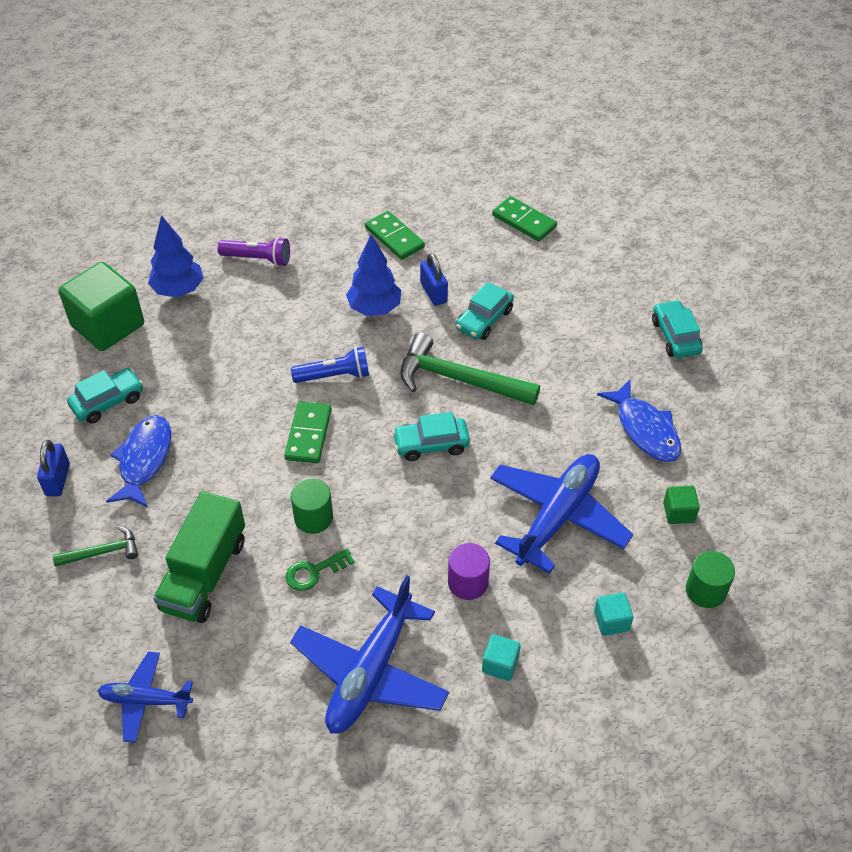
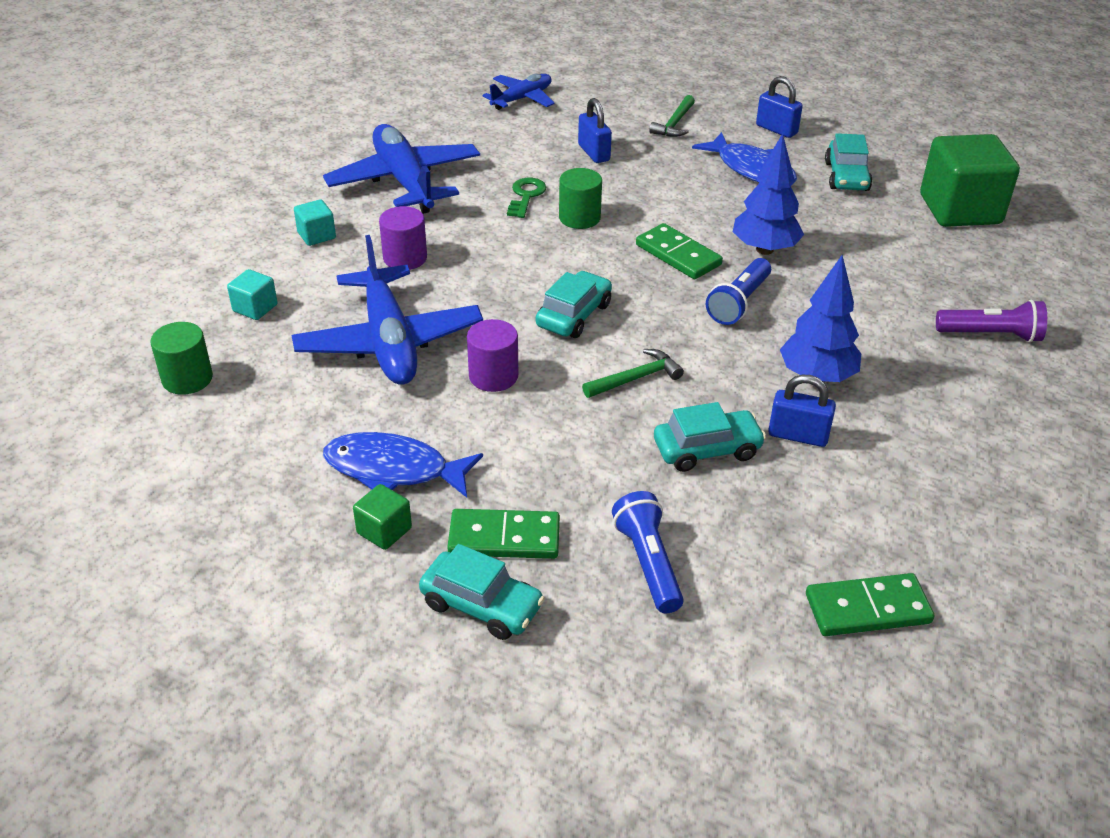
camera: 130 degrees right, 10 degrees down
(178, 290) = (980, 265): blue tree -> blue tree (764, 249)
(204, 574) = (594, 153): green truck -> blue padlock
(258, 259) = (991, 335): purple flashlight -> purple flashlight turned 135 degrees counterclockwise
(394, 238) = (940, 459): green domino -> green domino (504, 538)
(459, 379) = (636, 378): green hammer -> green hammer, size x0.52
(484, 319) = (707, 450): turquoise car -> turquoise car turned 90 degrees clockwise
(529, 442) = (493, 376): none -> purple cylinder
(583, 298) = (648, 563): none -> blue flashlight
(678, 512) = (275, 420): green cube -> green cube (384, 530)

